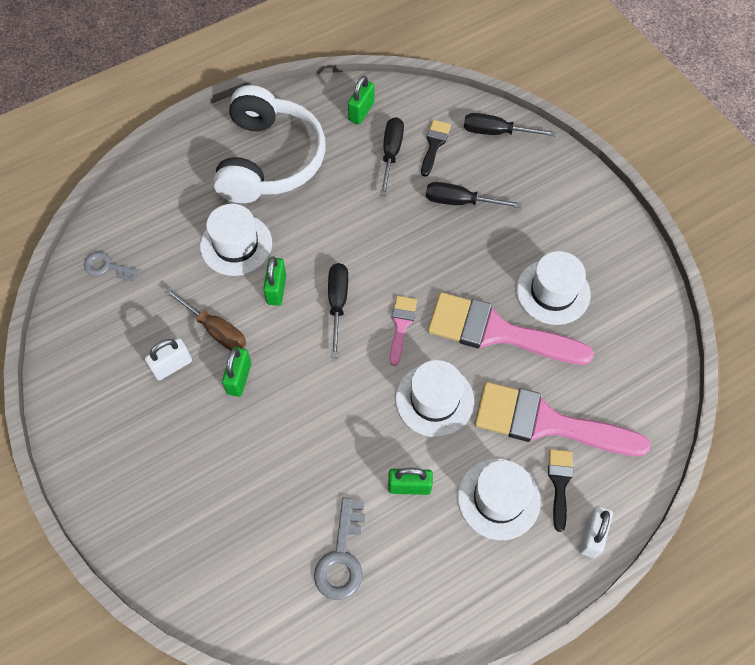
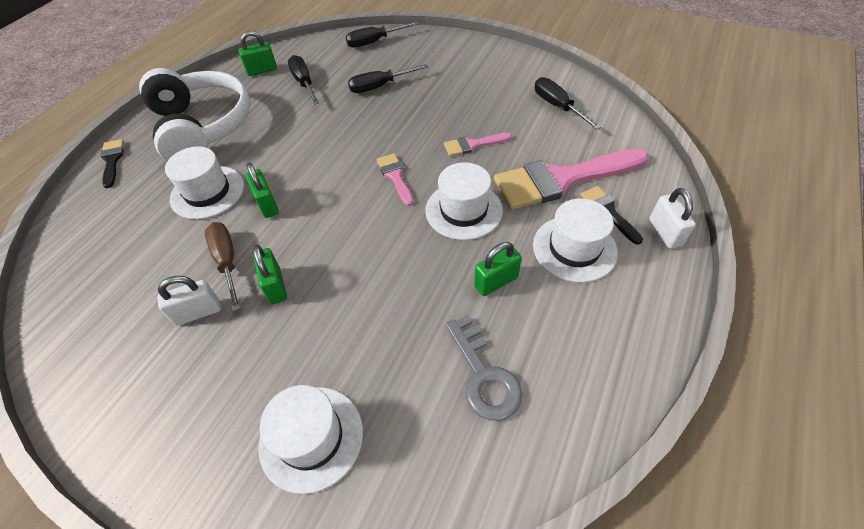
camera: 30 degrees left, 10 degrees down
(107, 267) = (79, 268): grey key -> none
(172, 366) = (198, 312): white padlock -> white padlock turned 45 degrees clockwise
(216, 330) = (227, 261): brown screwdriver -> brown screwdriver turned 120 degrees counterclockwise
(337, 303) = (329, 188): black screwdriver -> black screwdriver (557, 106)
(361, 111) = (262, 70): green padlock -> green padlock turned 75 degrees clockwise
(434, 144) = (334, 65): black brush -> black brush (112, 160)
(496, 332) = (473, 145): pink brush -> pink brush, size x0.47
(553, 292) = (492, 104): white hat -> white hat (311, 437)

